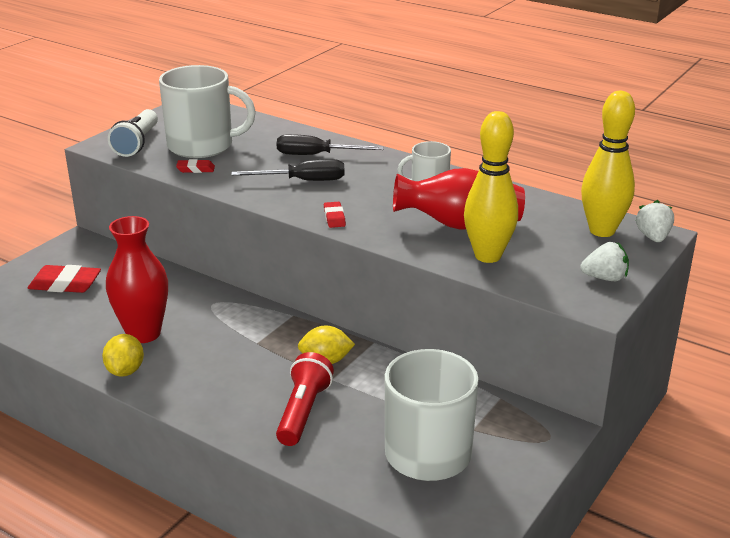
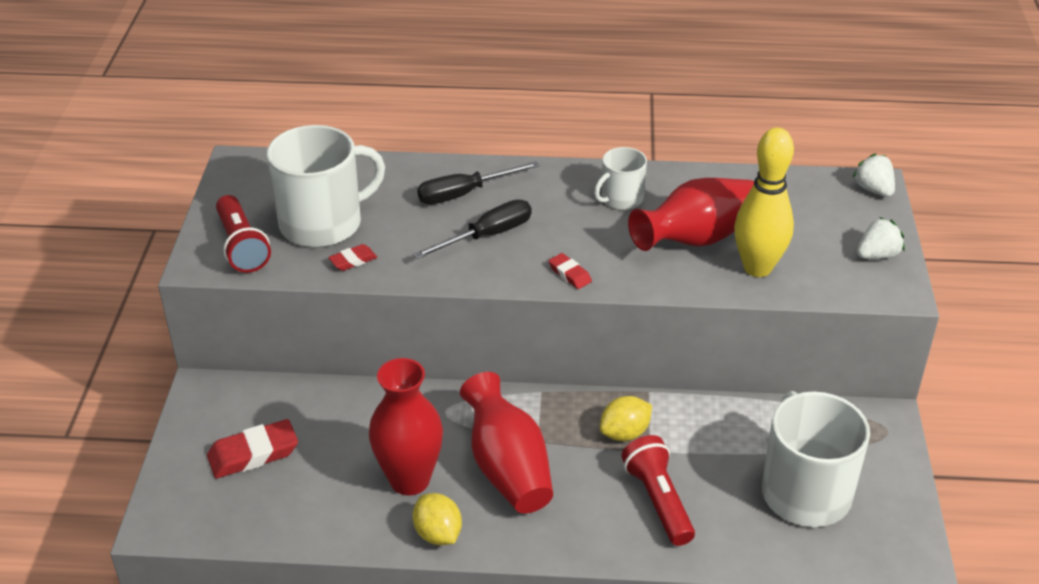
camera: 30 degrees left, 10 degrees up
(137, 143) = (242, 246): white flashlight -> red flashlight
(217, 351) = (508, 468): none -> red vase
(602, 231) = (825, 198): yellow bowling pin -> none

